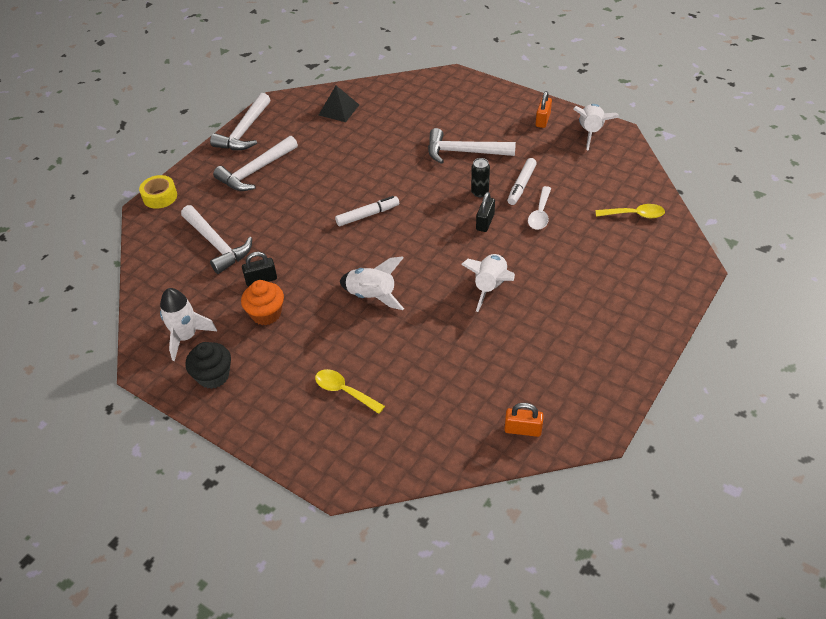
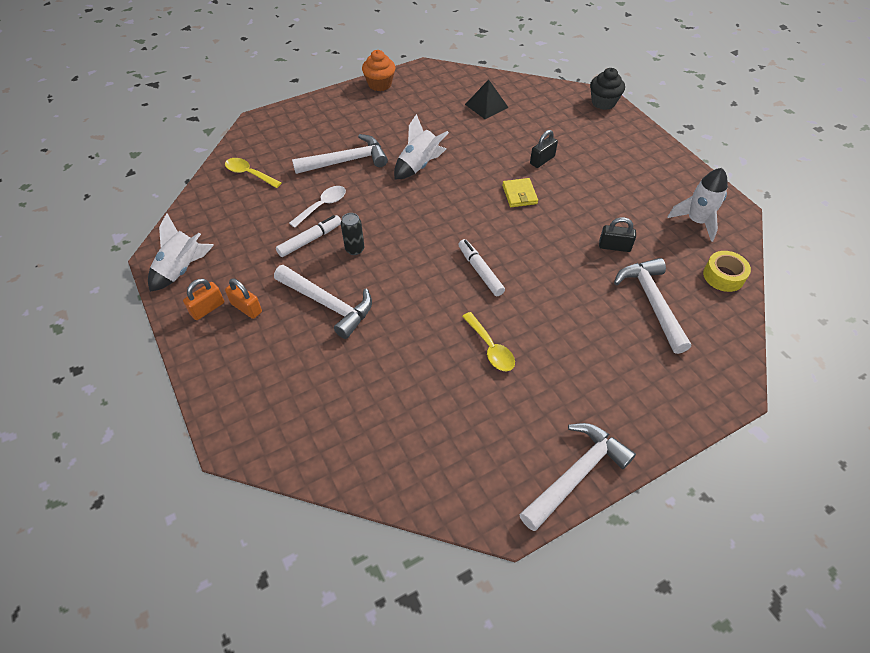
camera: 155 degrees left, 5 degrees up
(160, 197) = (715, 401): yellow tape -> yellow tape (723, 276)
(213, 376) = (676, 183): black cupcake -> black cupcake (603, 102)
(256, 171) = (581, 388): white hammer -> white hammer (346, 161)
(266, 314) = (619, 214): orange cupcake -> orange cupcake (380, 84)
(338, 110) = (426, 452): black pyramid -> black pyramid (486, 106)
(344, 391) = (575, 140): yellow spoon -> yellow spoon (490, 348)
(367, 215) = (480, 271): white marker -> white marker turned 60 degrees clockwise
(372, 296) = (519, 194): white rocket -> yellow wallet
(485, 222) = (376, 218): black padlock -> black padlock (542, 160)
(523, 429) = (469, 83): orange padlock -> orange padlock (246, 308)

